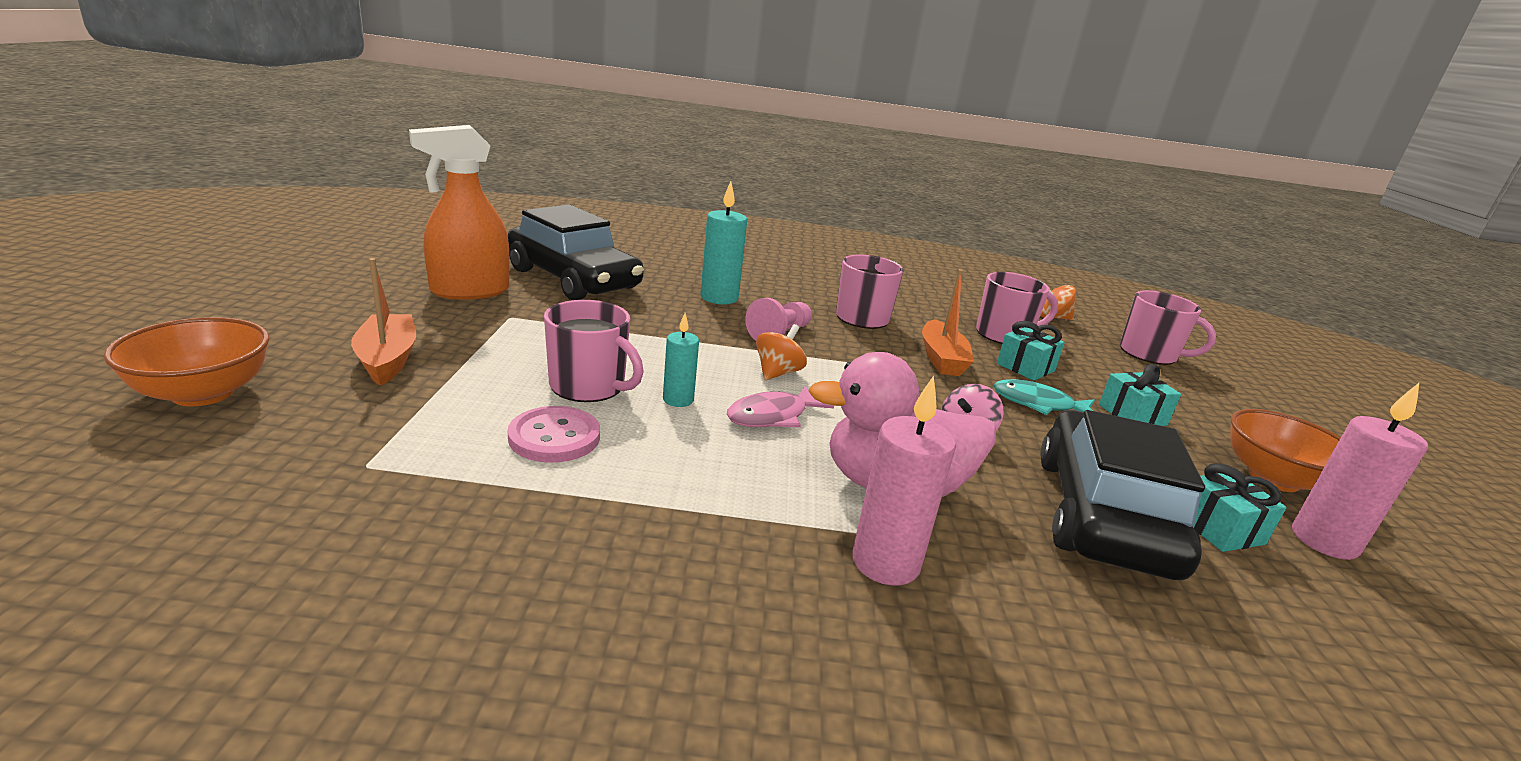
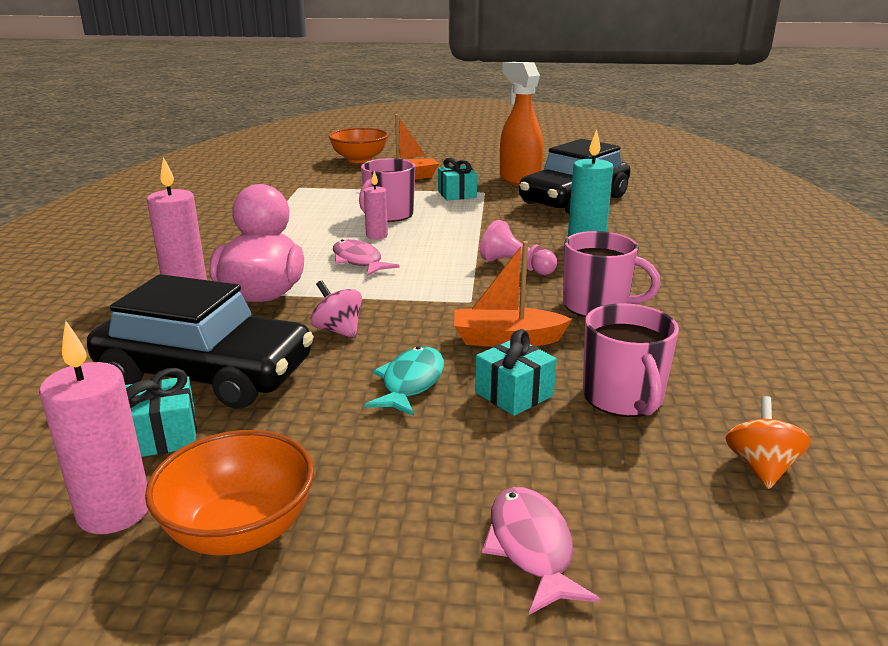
camera: 95 degrees right, 0 degrees up
(554, 437) = (325, 212): pink button -> none
(678, 400) = (376, 236): turquoise candle -> pink candle
(777, 373) = (433, 264): orange spinning top -> none
(1132, 415) = (400, 451): turquoise gift -> turquoise gift (457, 194)
(1149, 354) = (661, 555): pink mug -> none
(1179, 384) = (532, 548): none -> pink fish

